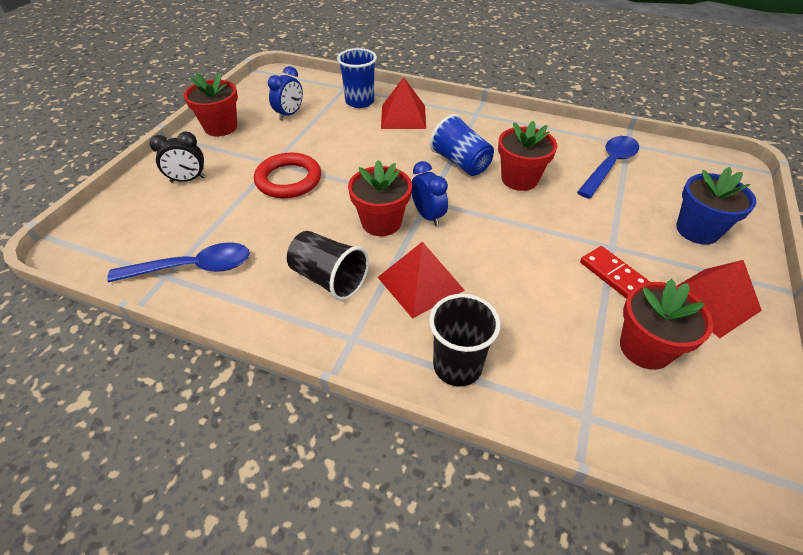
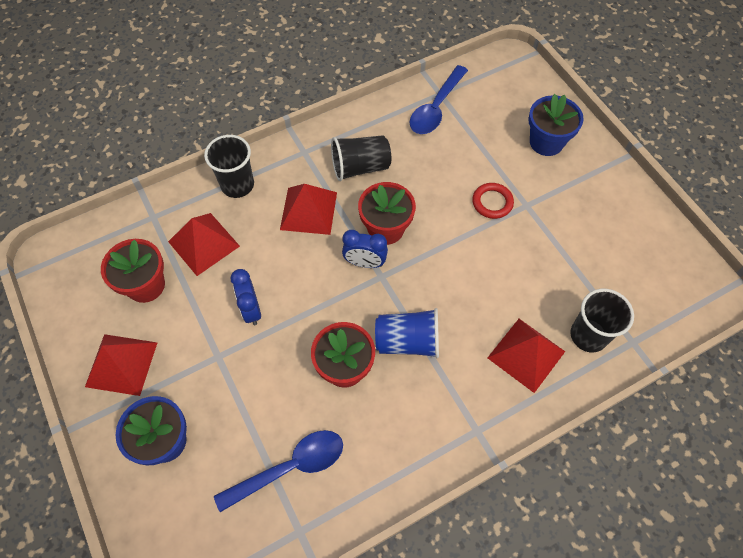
camera: 130 degrees right, 15 degrees up
(188, 180) = (546, 142): black clock -> blue flower pot
(221, 127) = (620, 196): red flower pot -> none
(288, 180) = (492, 202): red ring -> red ring, size x0.64
(289, 114) = (606, 259): blue clock -> blue clock (251, 309)
(359, 102) = (588, 335): blue cup -> black cup
(550, 338) = (203, 243): none -> red pyramid
(609, 166) = (289, 468): blue spoon -> blue spoon turned 105 degrees counterclockwise
(613, 274) = (200, 328): red domino -> none

